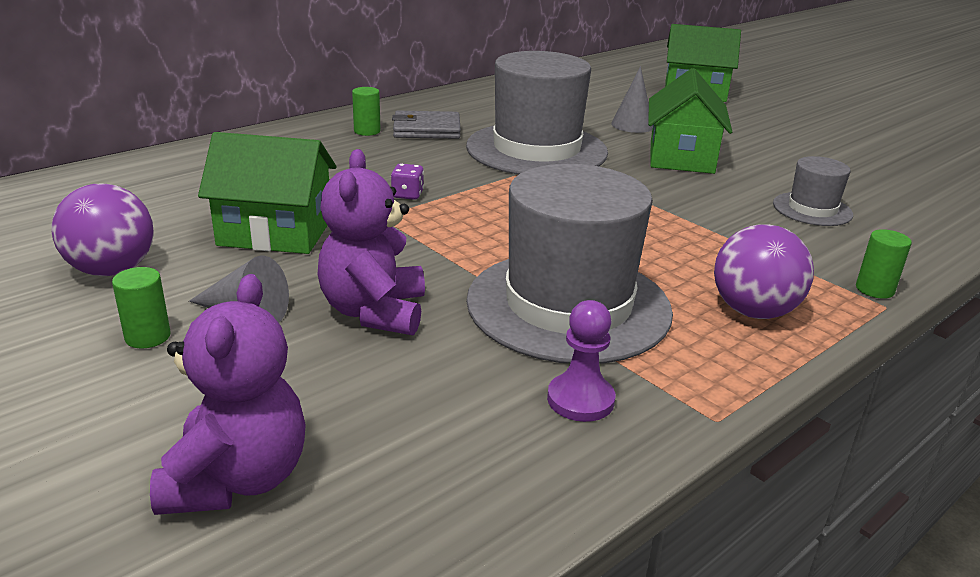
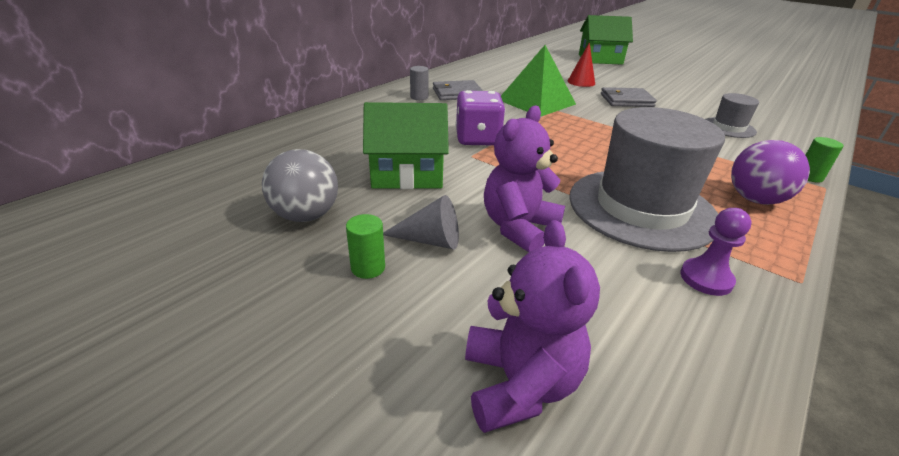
camera: 10 degrees left, 5 degrees up
(112, 270) = (306, 215): purple ball -> grey ball
(367, 131) = (419, 97): green cylinder -> grey cylinder
(374, 312) = (518, 228): purple teddy bear -> purple teddy bear turned 45 degrees clockwise
(407, 195) = (477, 139): purple dice -> purple dice, size x2.19
(536, 149) = (536, 102): grey hat -> green pyramid
(632, 125) = (581, 82): grey cone -> red cone
(681, 157) = (626, 100): green house -> grey wallet

